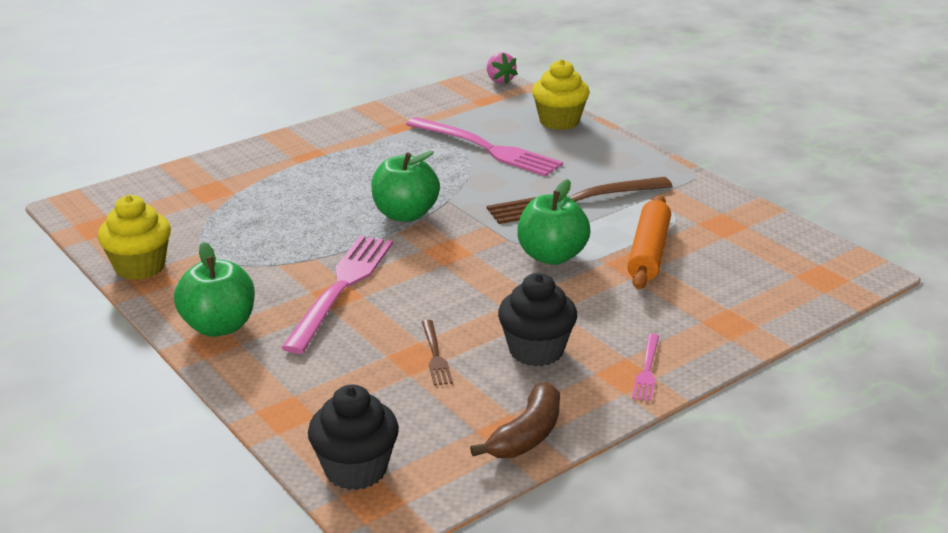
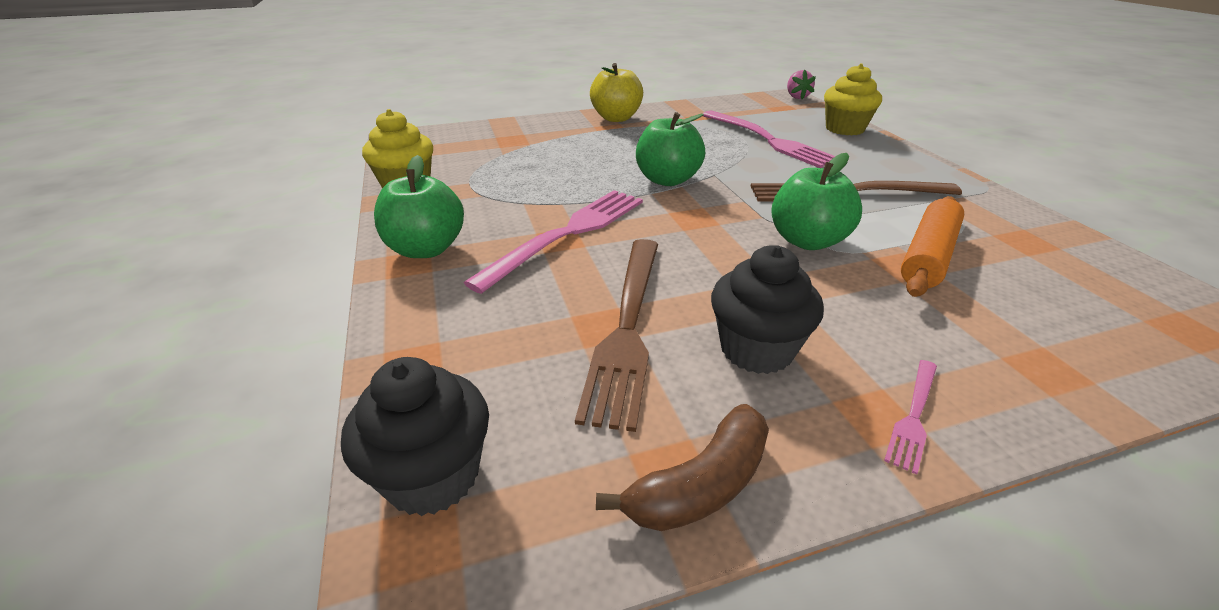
camera: 20 degrees right, 5 degrees up
(311, 142) = (616, 118): none -> yellow apple
(436, 356) = (627, 329): brown fork -> brown fork, size x2.17

